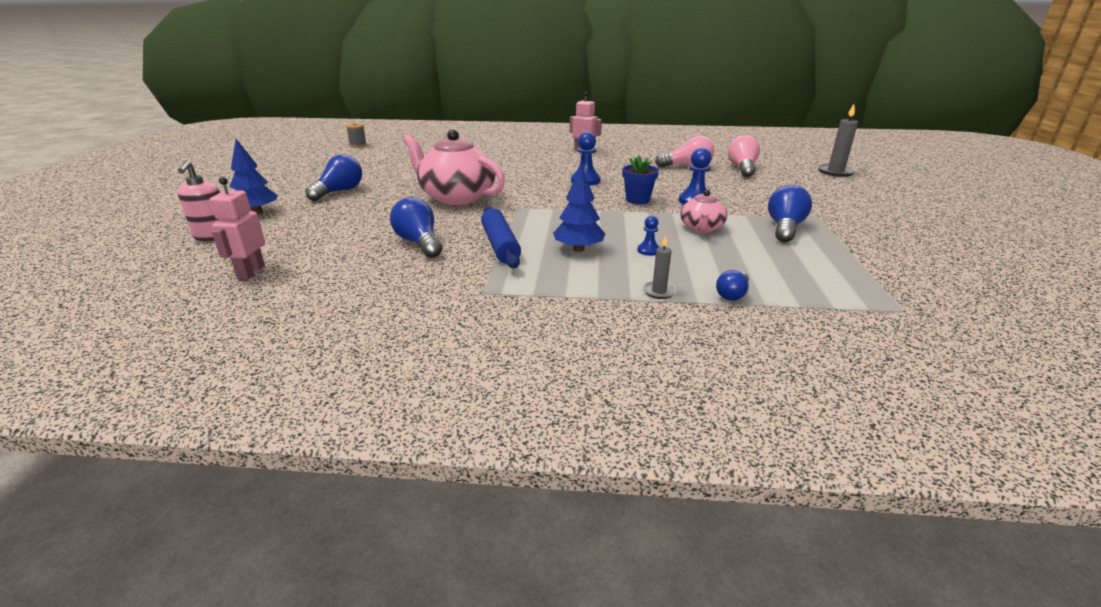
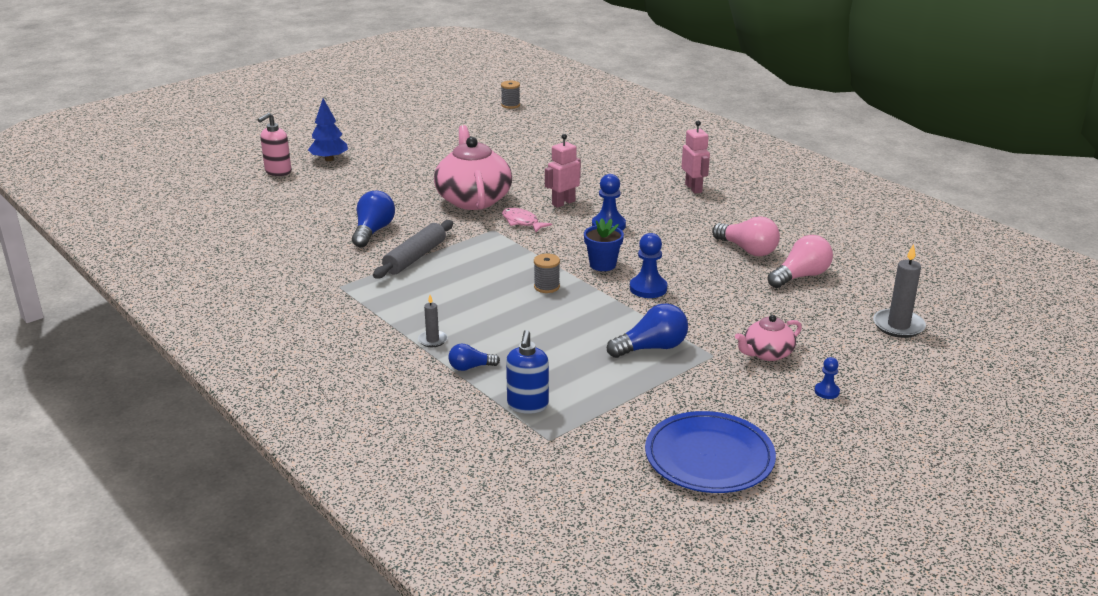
camera: 45 degrees right, 0 degrees up
(251, 272) = (256, 211): pink robot -> pink robot (563, 203)
(339, 191) = (407, 159): blue light bulb -> none
(500, 245) = (415, 257): blue rolling pin -> grey rolling pin
(526, 197) = (522, 222): none -> pink fish
(578, 249) = (456, 285): blue tree -> none
(639, 224) = (546, 287): none -> grey spool
(648, 250) = (498, 310): blue pawn -> blue pawn (826, 391)
(701, 228) = (583, 314): pink teapot -> pink teapot (767, 353)
(830, 297) = (527, 405): none -> blue soap dispenser
(976, 267) = (709, 457): none -> blue plate

